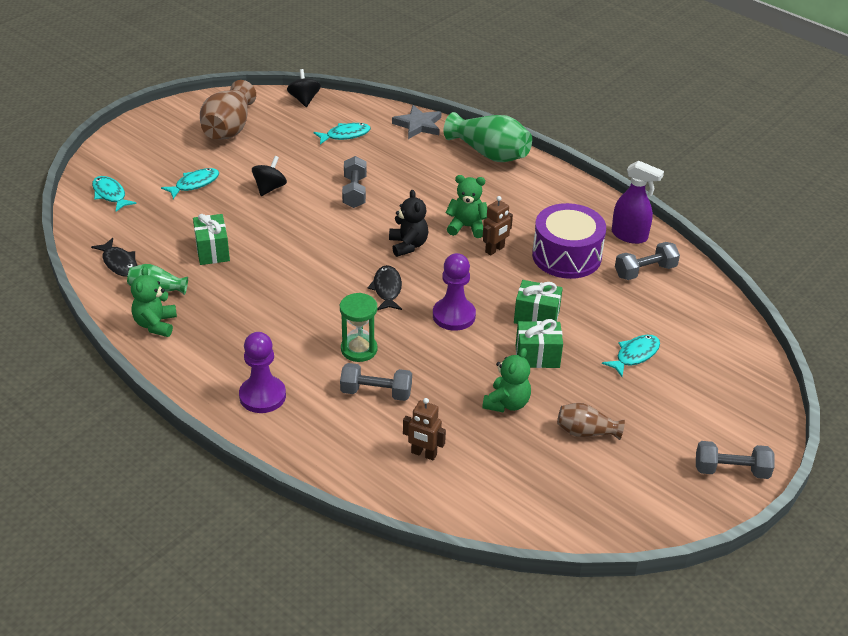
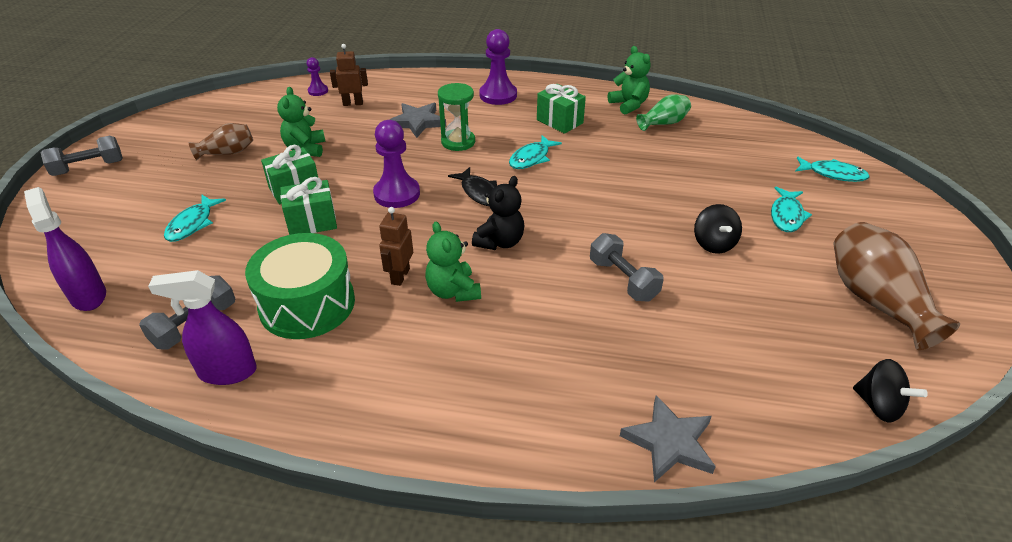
camera: 150 degrees right, 0 degrees up
(119, 263) = (723, 129): black fish -> none
(212, 251) = (669, 164): green gift -> green gift (559, 121)
(345, 135) = (739, 364): turquoise fish -> turquoise fish (531, 158)
(376, 392) = (418, 122): grey dumbbell -> grey star
(408, 245) = (500, 242): black teddy bear -> black teddy bear turned 105 degrees counterclockwise
(451, 497) = (318, 91): none -> purple pawn
(467, 227) = (453, 291): green teddy bear -> green teddy bear turned 90 degrees clockwise
(489, 153) = (513, 435): green vase -> none
(566, 256) = (307, 304): purple drum -> green drum
(719, 321) = (88, 296): none -> purple spray bottle

